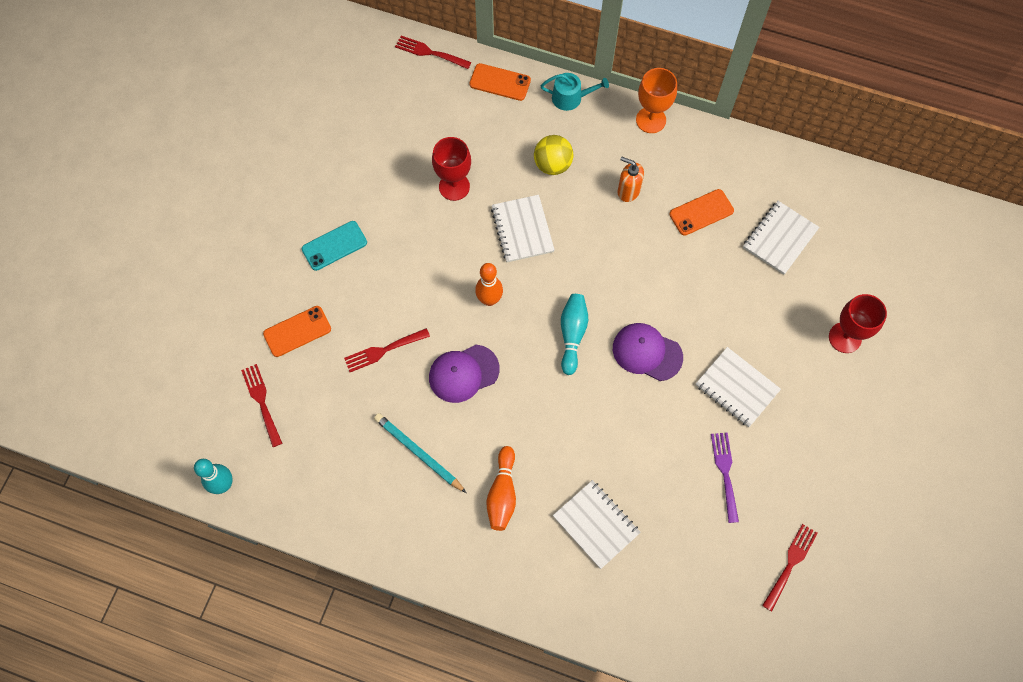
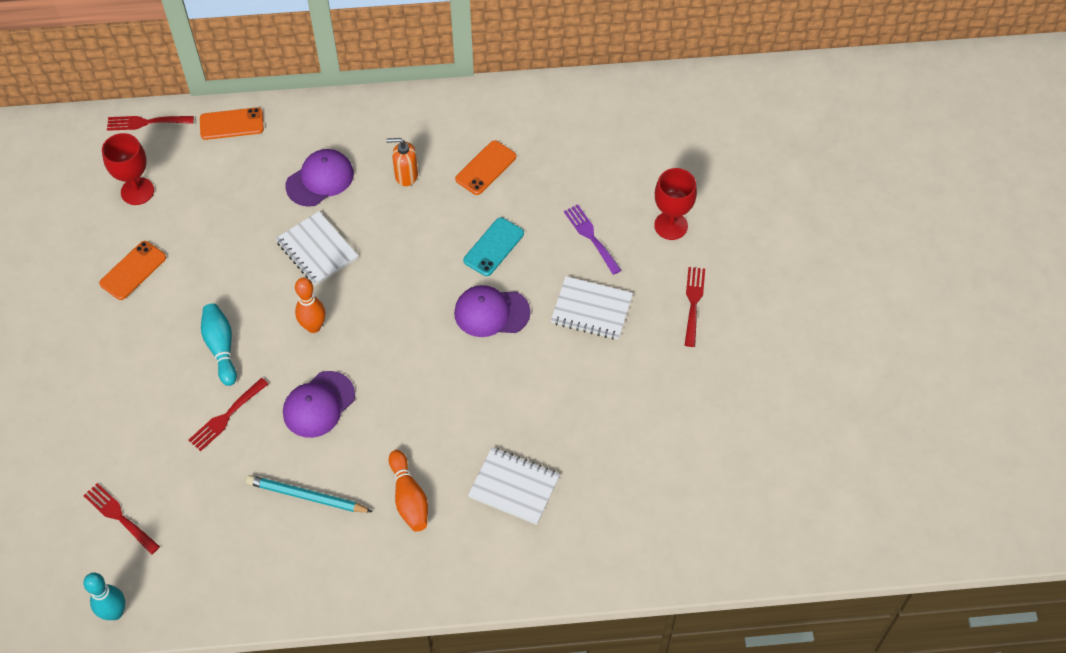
camera: 25 degrees left, 10 degrees down
(297, 331) = (127, 435): orange phone -> orange phone (133, 270)
(334, 246) = (129, 339): turquoise phone -> turquoise phone (493, 247)
(454, 186) = (229, 237): red goblet -> red goblet (137, 191)
(552, 165) = (320, 179): yellow ball -> purple cap
(571, 98) = (310, 112): turquoise watering can -> none
(572, 335) = (411, 326): turquoise bowling pin -> turquoise bowling pin (221, 348)
(651, 120) = (398, 104): orange goblet -> none
(725, 472) = (615, 389): purple fork -> purple fork (591, 237)
(779, 238) = (570, 163): white notebook -> none
(790, 563) = (712, 443): red fork -> red fork (693, 302)

